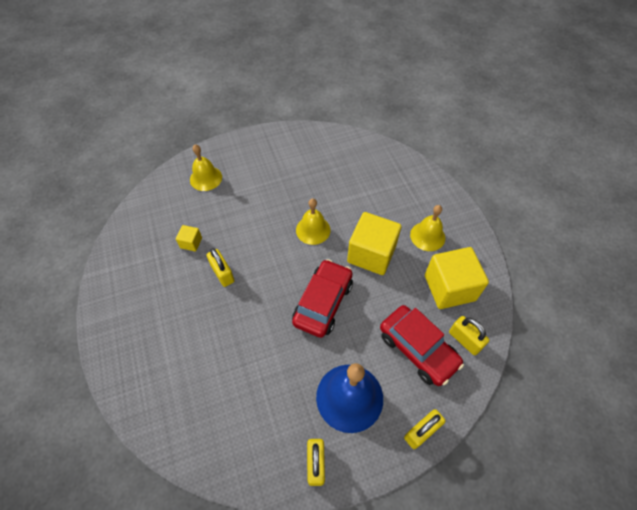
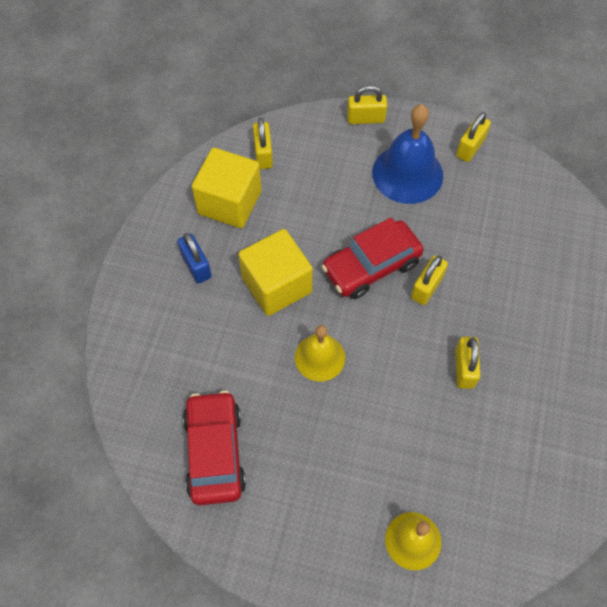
camera: 145 degrees left, 5 degrees up
(191, 243) = (484, 437): yellow cube -> none
(276, 311) = (427, 287): none -> yellow padlock
(417, 349) = (313, 172): red car -> red car (215, 452)
(427, 236) = (196, 266): yellow bell -> blue padlock

